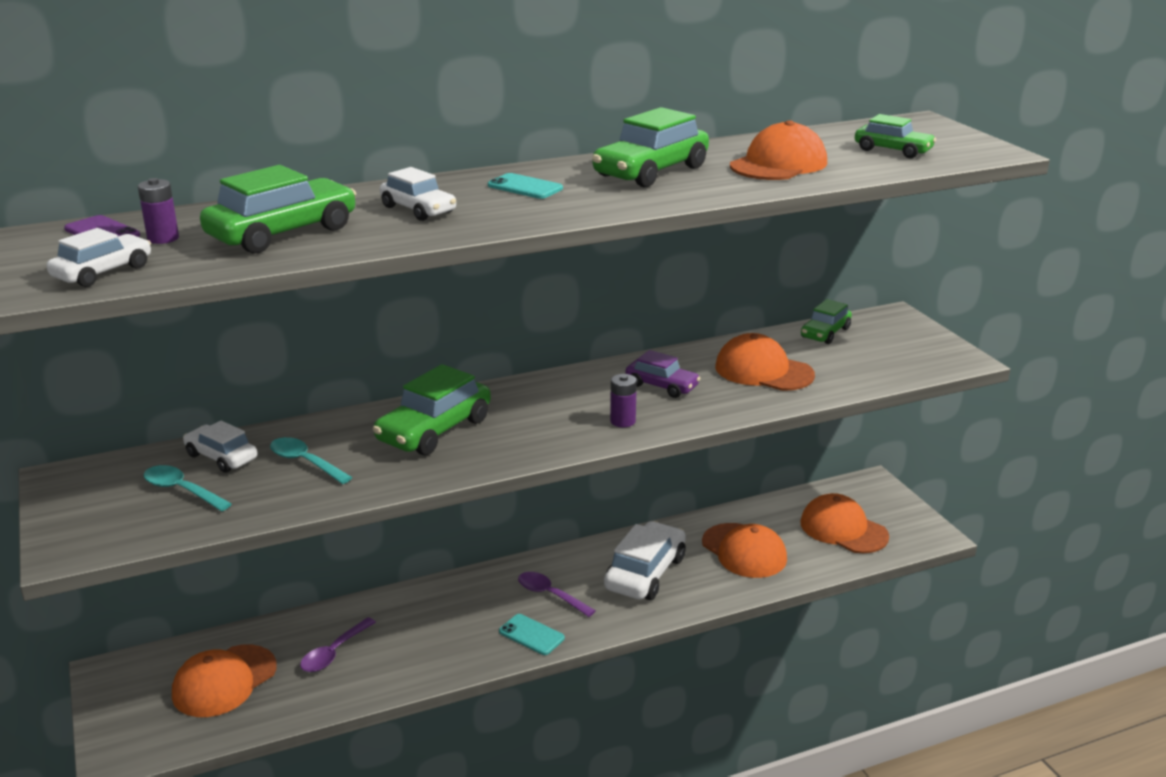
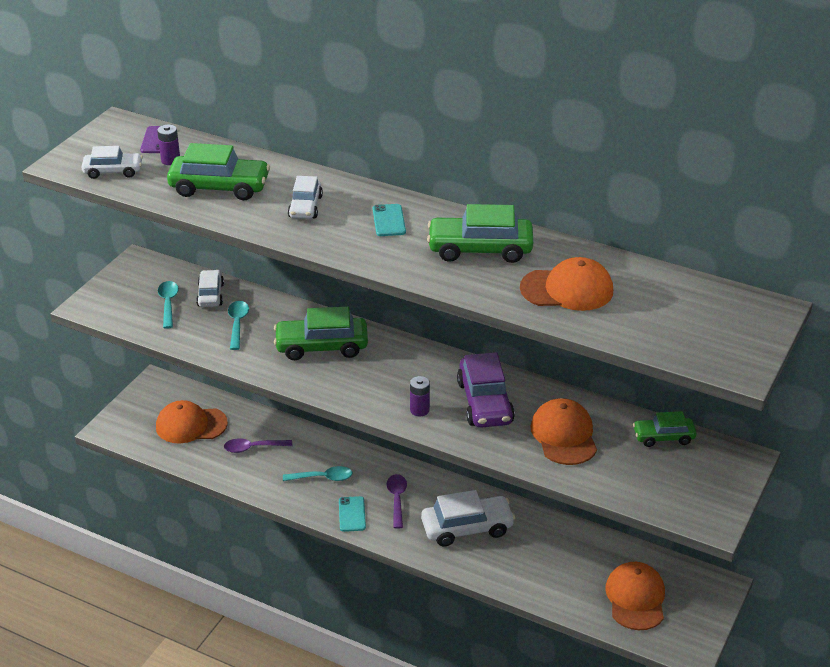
camera: 50 degrees right, 10 degrees up
(452, 627) = (323, 478): none -> turquoise spoon
(662, 386) = (485, 402): purple car -> purple car, size x1.64
(744, 551) = (547, 561): orange cap -> none
(893, 150) = (672, 323): green car -> none

